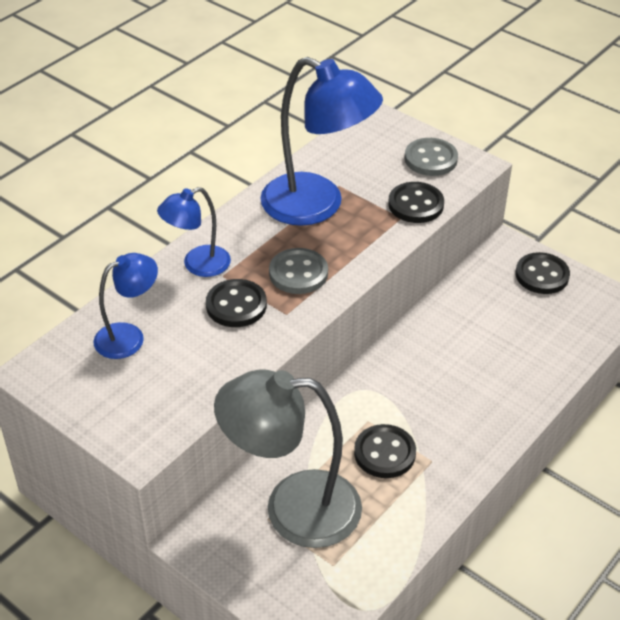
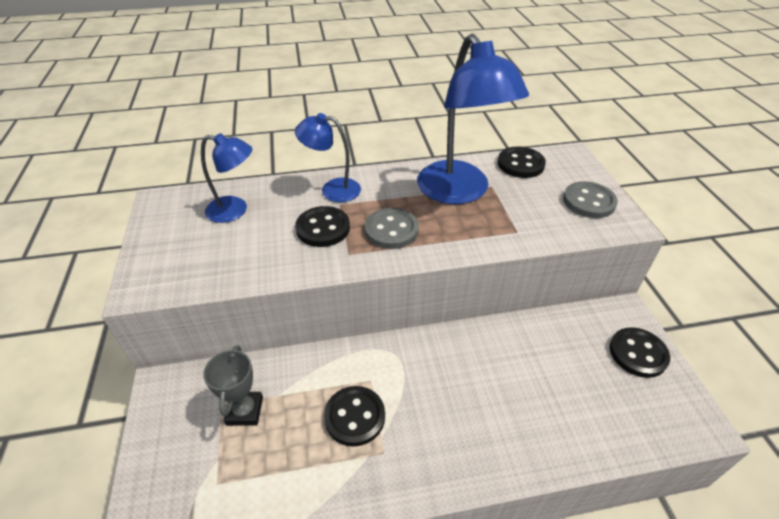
camera: 40 degrees right, 0 degrees up
(292, 508) = (245, 411): grey lamp -> grey trophy
(415, 204) = (540, 228): black button -> black button (520, 164)

